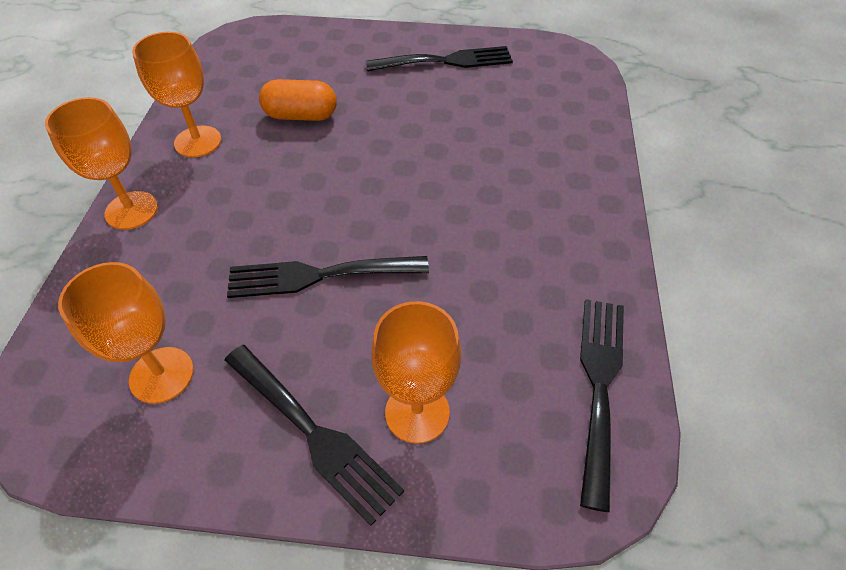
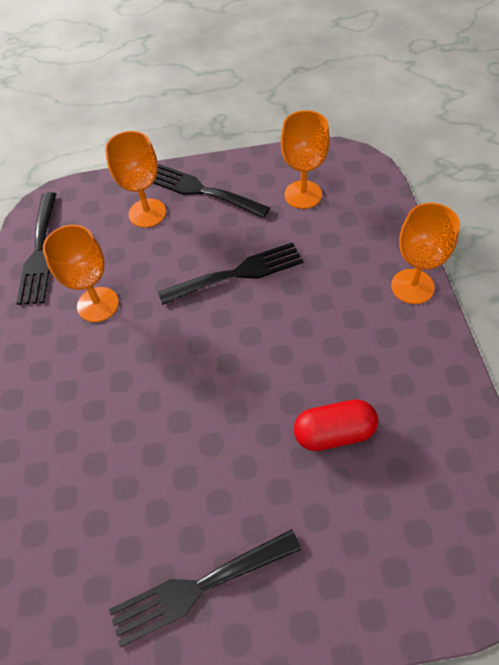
camera: 170 degrees right, 5 degrees up
(198, 141) = (414, 369): orange goblet -> orange goblet (98, 304)
(301, 116) = (334, 432): orange capsule -> red capsule

